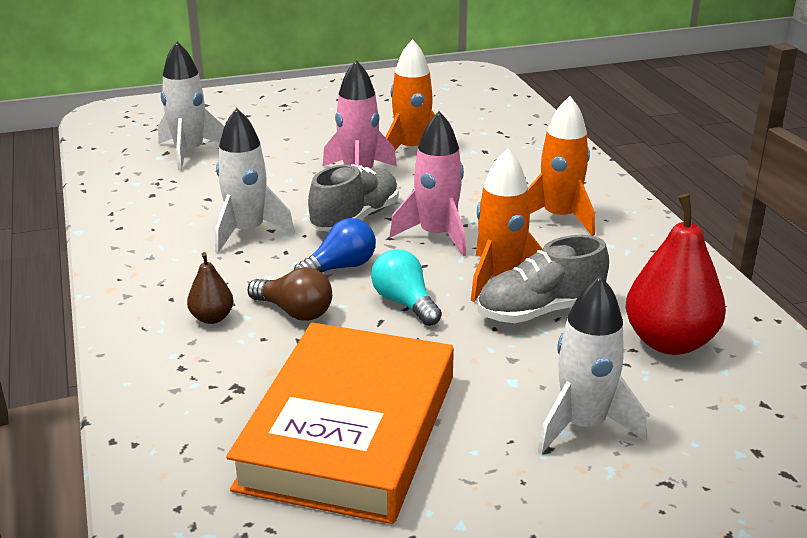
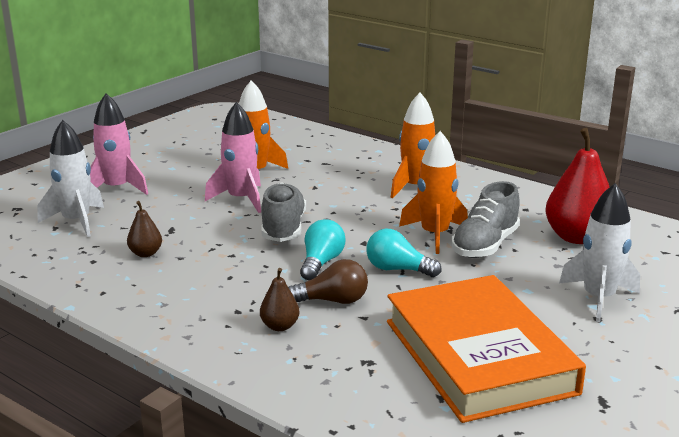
camera: 35 degrees left, 5 degrees down
(201, 202) = (145, 253): none -> brown pear
(247, 232) = (216, 262): white rocket -> none
(340, 267) = (321, 262): blue light bulb -> turquoise light bulb
(436, 235) = (355, 222): pink rocket -> pink rocket (117, 188)

